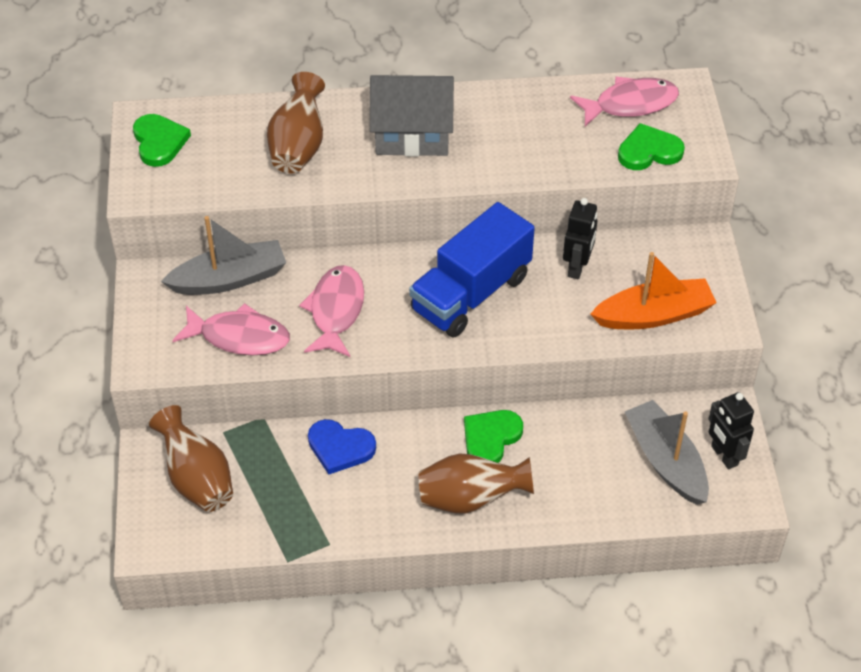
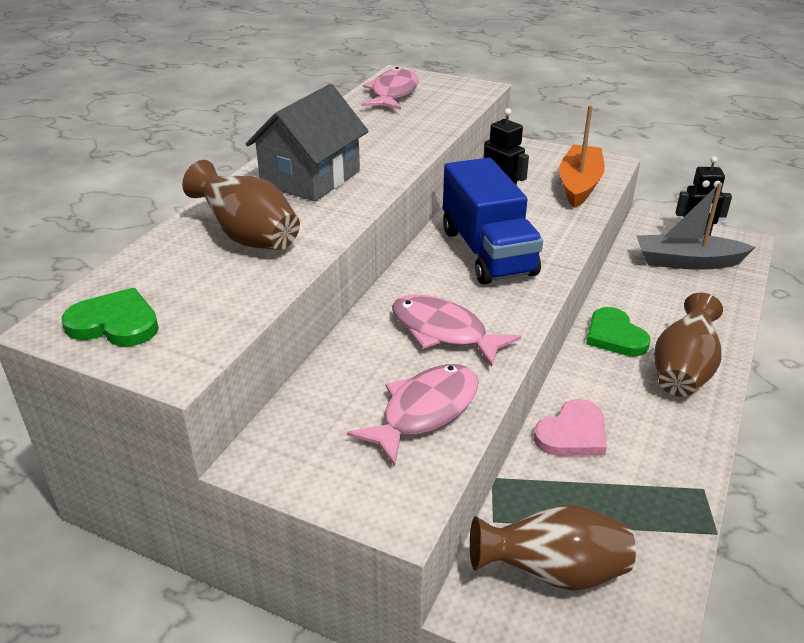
camera: 60 degrees left, 15 degrees down
(229, 279) = (330, 390): grey boat -> none
(340, 448) = (572, 433): blue heart -> pink heart
(649, 151) = (451, 101): green heart -> none

